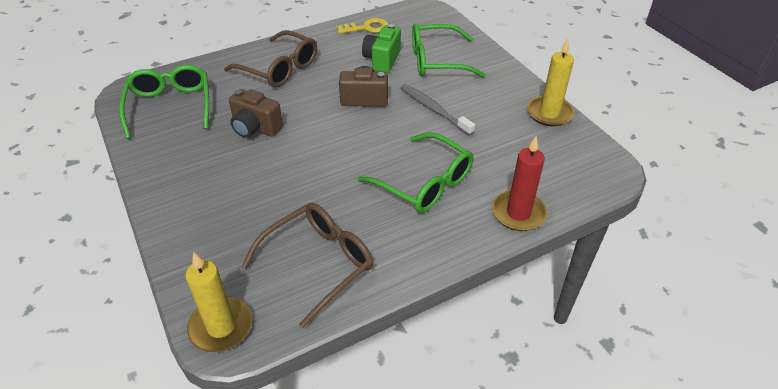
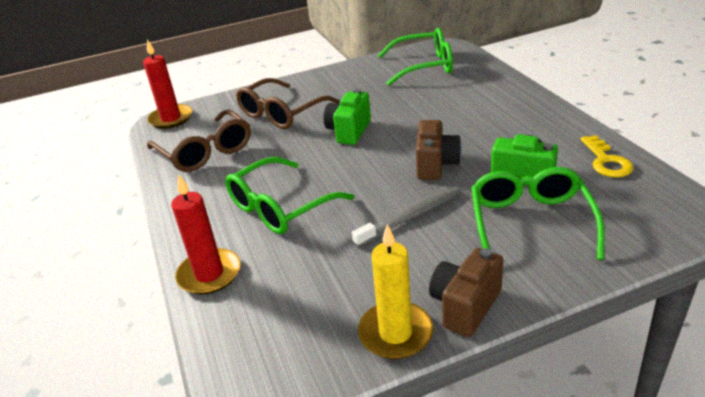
camera: 100 degrees right, 10 degrees down
(221, 327) = (171, 119): yellow candle -> red candle
(255, 128) = (387, 107): brown camera -> brown camera (465, 306)
(279, 69) = (492, 109): brown glasses -> brown glasses (282, 113)
(298, 151) = (349, 131): none -> green camera

